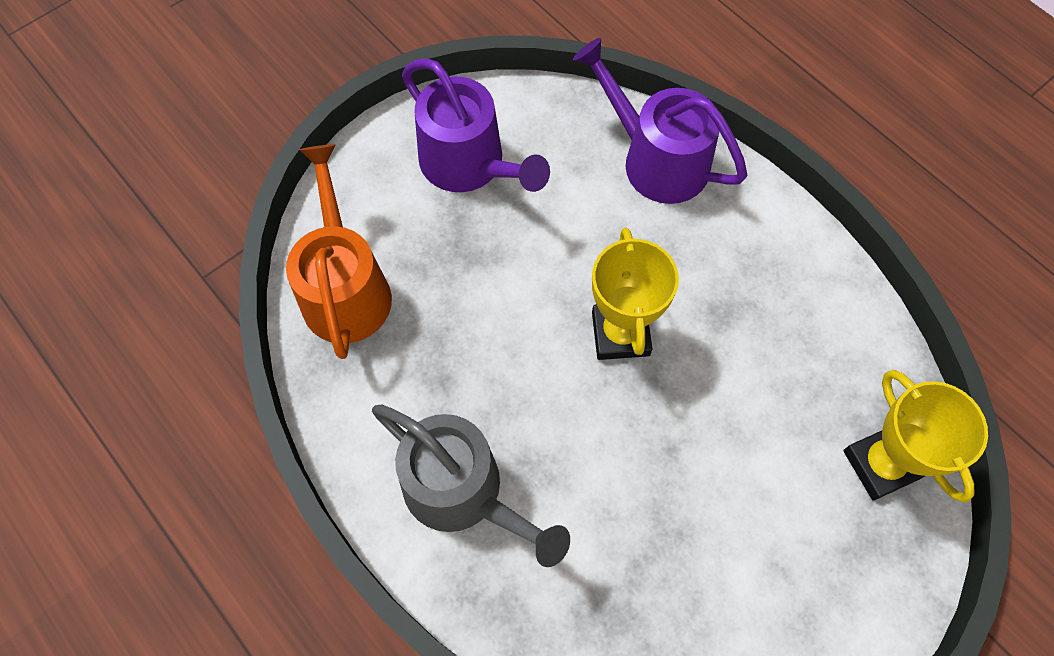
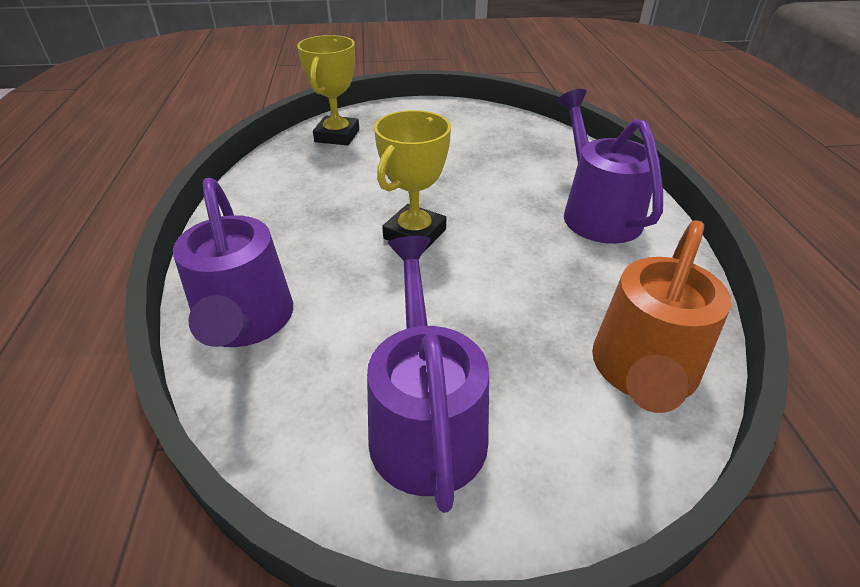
camera: 145 degrees left, 25 degrees down
(463, 492) = (596, 213): grey watering can -> purple watering can

